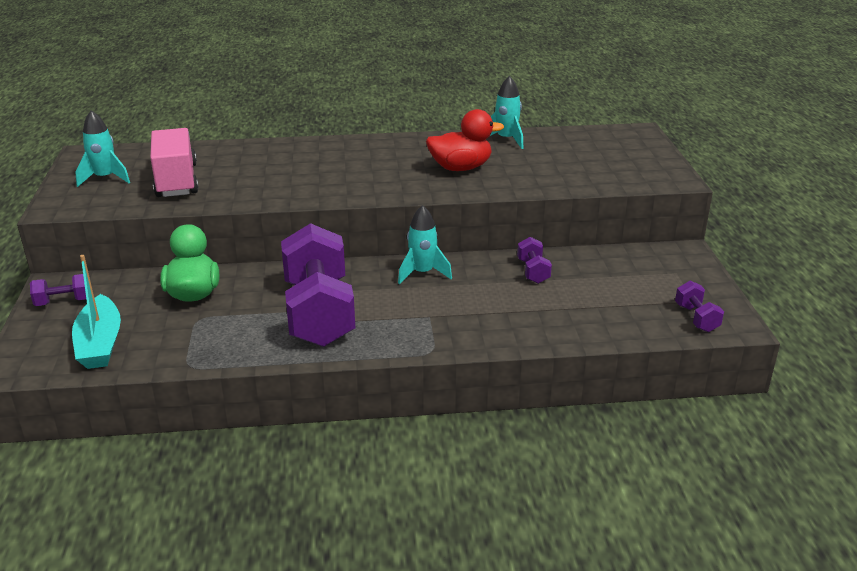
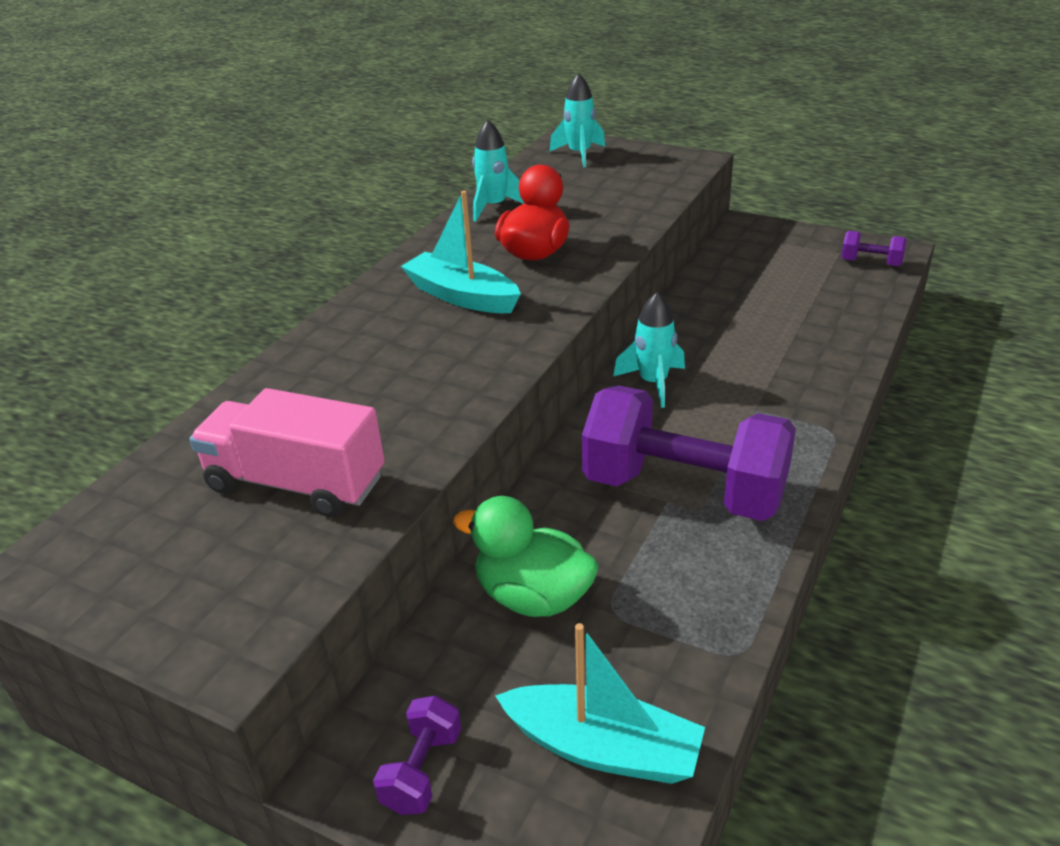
camera: 55 degrees left, 5 degrees up
(105, 178) = (182, 564): turquoise rocket -> turquoise rocket (579, 154)
(384, 164) = (462, 296): none -> turquoise boat
(533, 271) = (712, 314): purple dumbbell -> none

